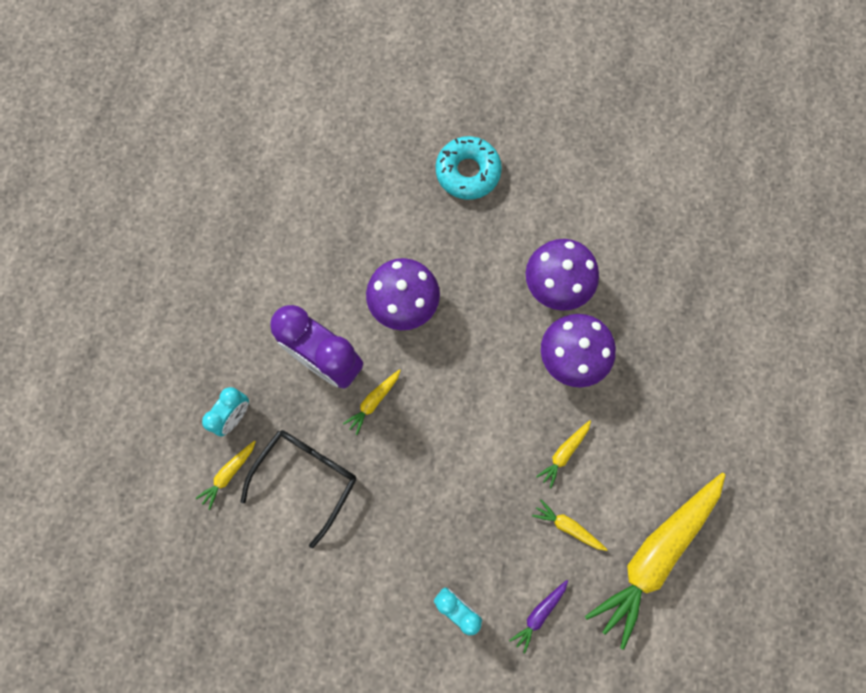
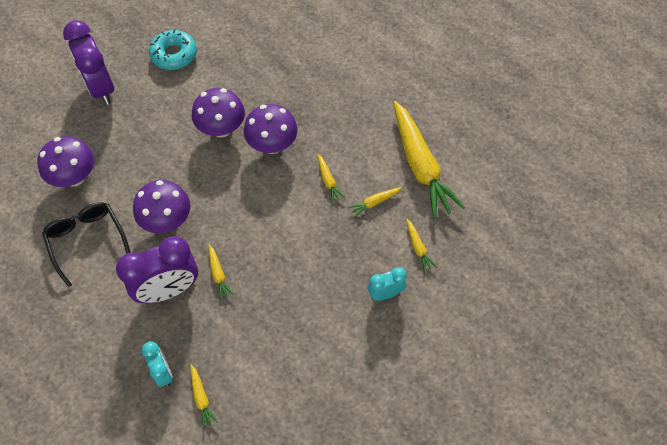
camera: 60 degrees left, 15 degrees down
(306, 478) = (240, 345): black glasses -> black glasses (87, 241)
(397, 170) = (74, 177): none -> purple mushroom
(468, 172) = (110, 137): turquoise donut -> turquoise donut (174, 55)
(524, 117) = (101, 88): none -> purple clock
(539, 614) = (418, 247): purple carrot -> yellow carrot

